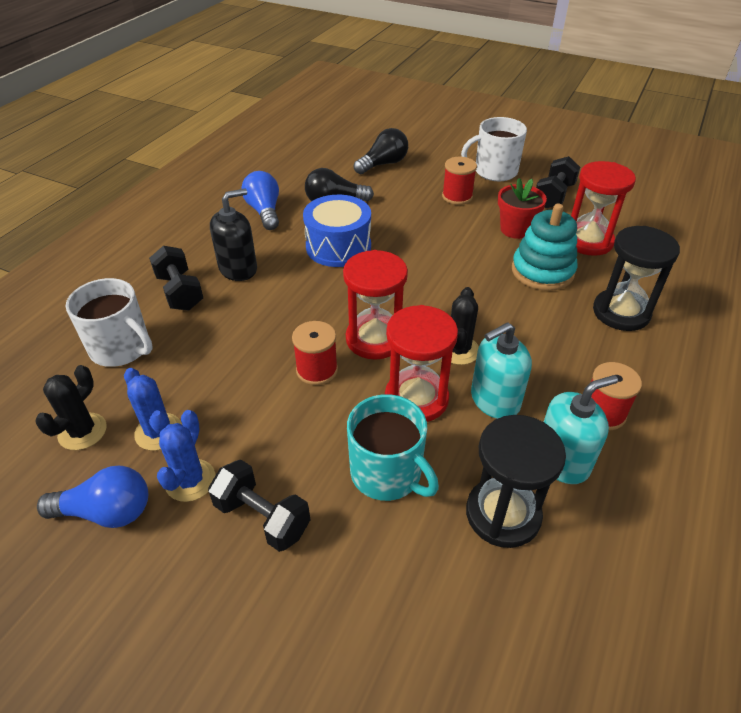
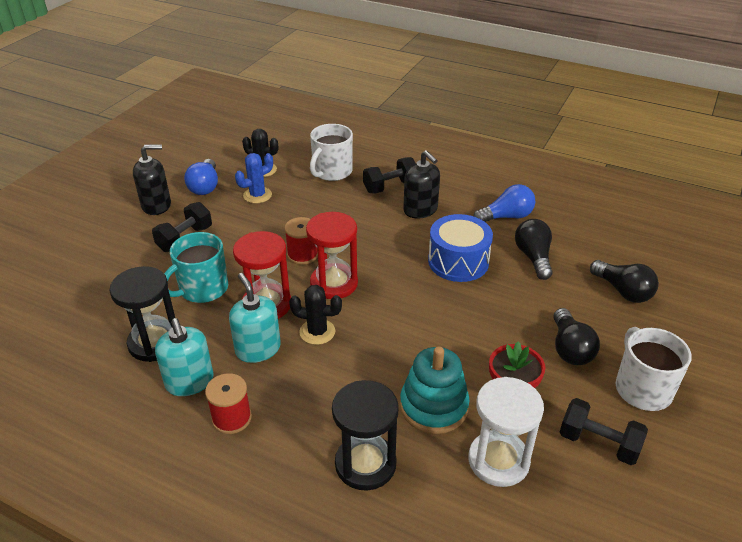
camera: 90 degrees right, 5 degrees down
(148, 586) = (156, 205): none -> black soap dispenser
(190, 480) = (218, 211): blue cactus -> none
(457, 196) = (570, 348): red spool -> black light bulb
(588, 241) = (498, 461): red hourglass -> white hourglass

